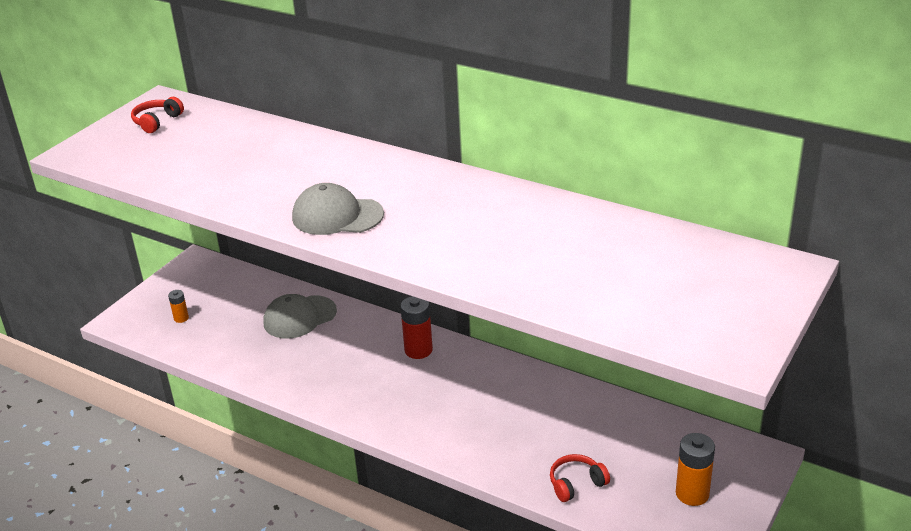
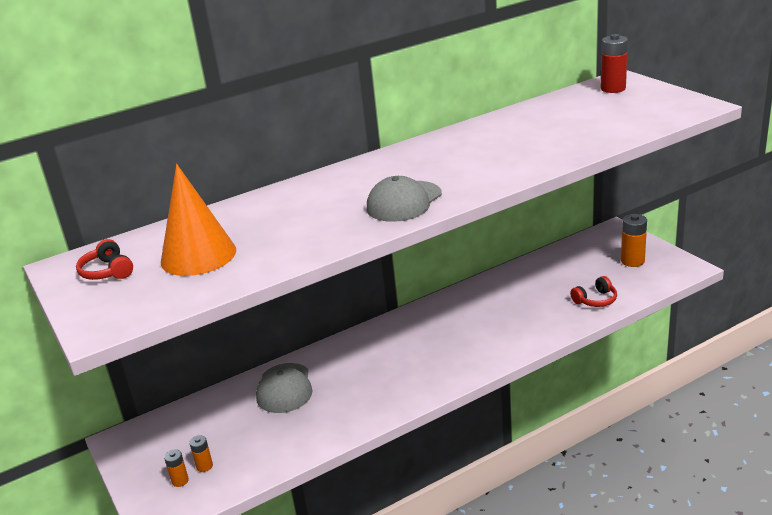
camera: 60 degrees left, 5 degrees down
(160, 313) = (180, 481): none -> orange battery
(194, 150) = (198, 255): none -> orange cone
(418, 350) = (392, 334): red battery -> red battery (613, 88)
(576, 484) = (595, 300): red headphones -> red headphones turned 120 degrees counterclockwise

